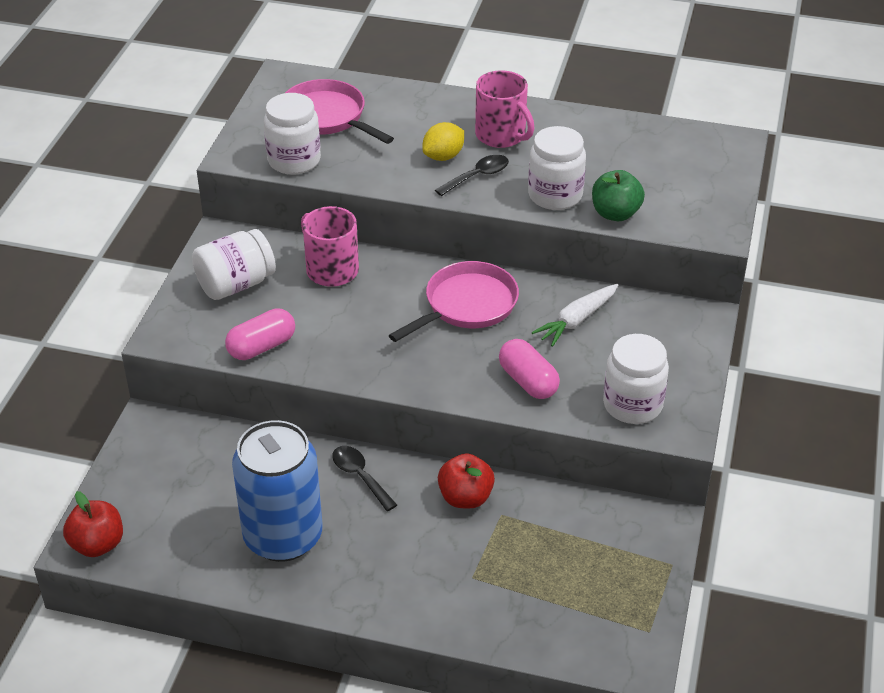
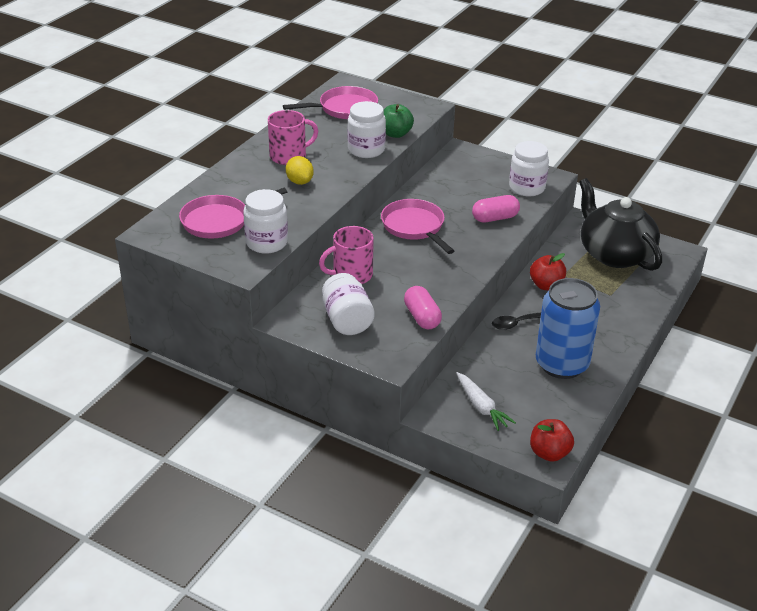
camera: 75 degrees left, 5 degrees down
(477, 176) = (330, 173): black spoon -> none
(577, 320) = (446, 191): white carrot -> white carrot (481, 406)
(587, 572) = (614, 254): none -> black teapot
(658, 155) = (344, 108): none -> pink pan

